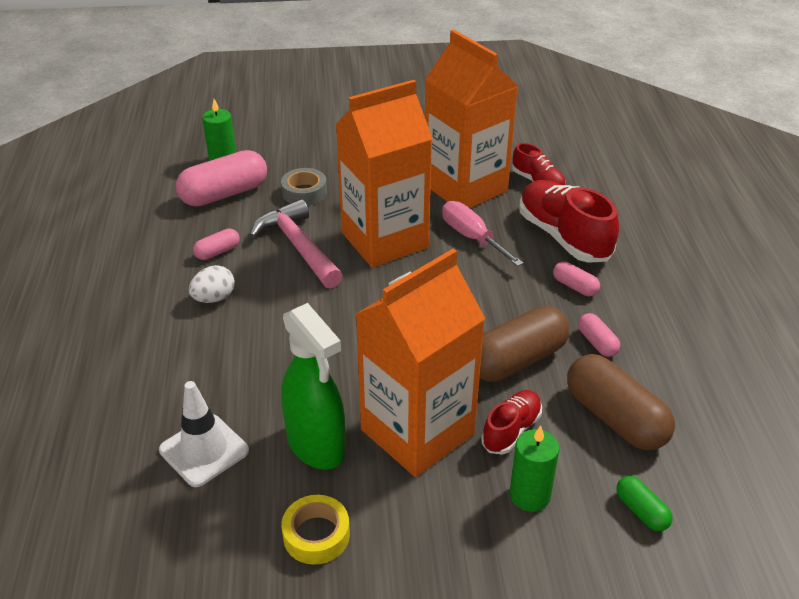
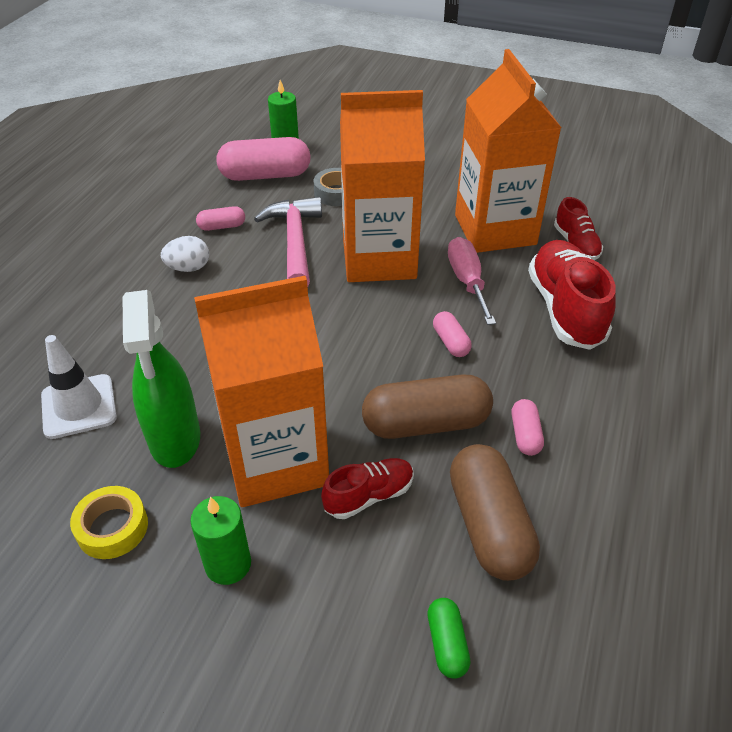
camera: 25 degrees right, 5 degrees up
(530, 495) = (339, 574): green candle -> green candle (228, 564)
(575, 286) = (542, 366): pink capsule -> pink capsule (451, 342)

